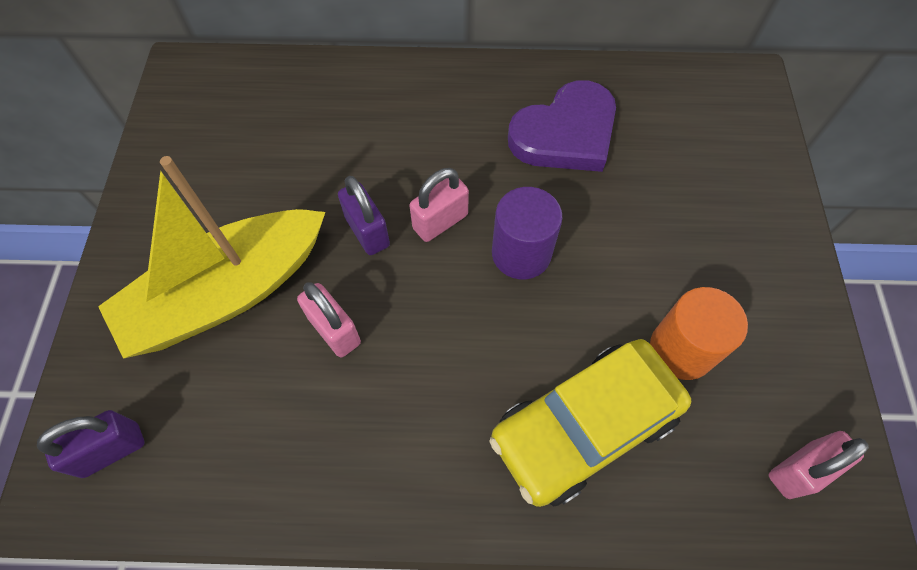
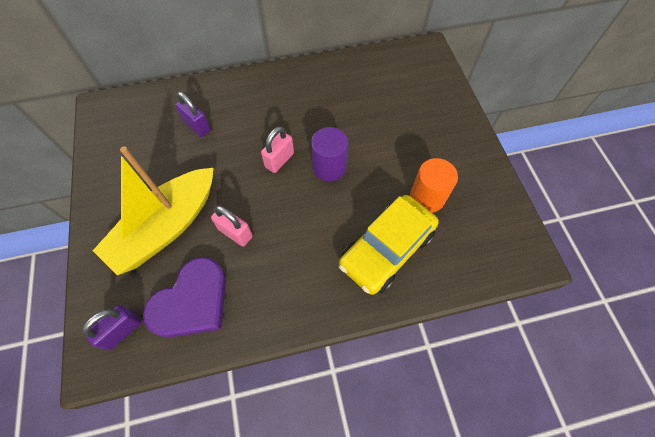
camera: 15 degrees left, 0 degrees up
(367, 232) = (239, 175): purple padlock -> purple padlock (197, 126)
(565, 134) = (336, 97): purple heart -> purple heart (192, 302)
(799, 470) = (500, 243): pink padlock -> none

